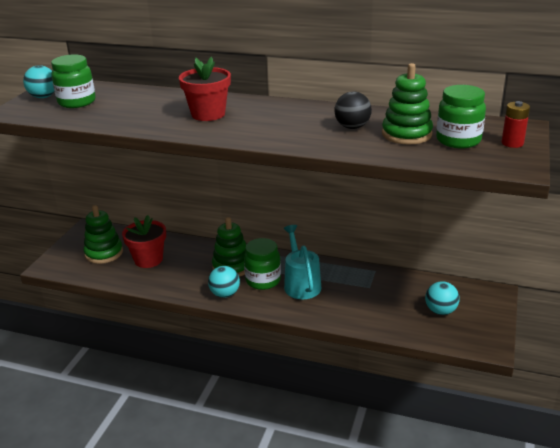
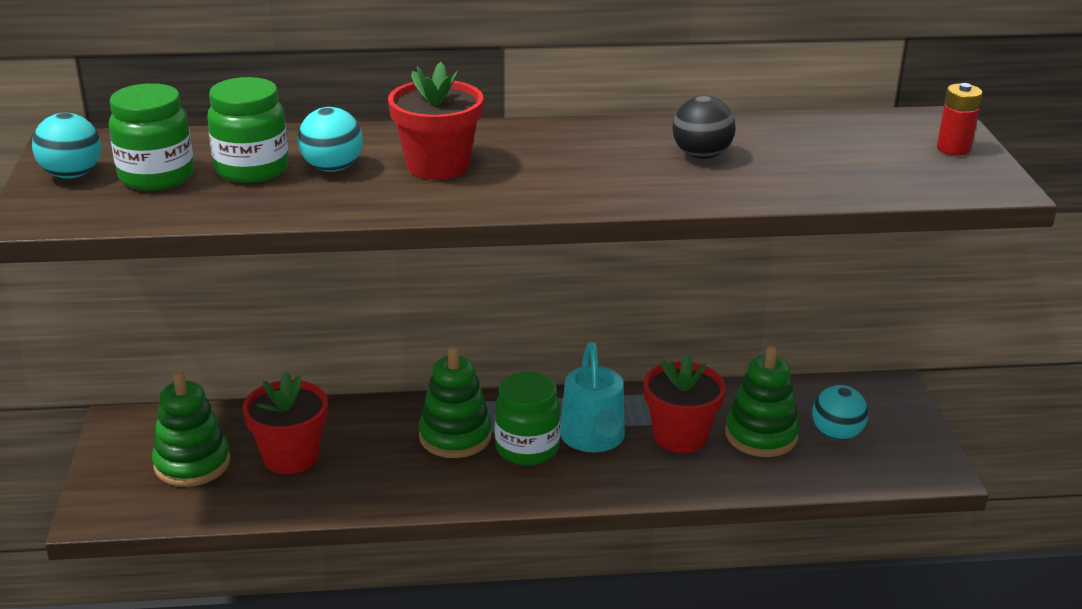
camera: 25 degrees left, 0 degrees up
(225, 294) = (478, 487): turquoise ball -> turquoise ball (332, 168)
(301, 283) = (594, 439): turquoise watering can -> turquoise watering can turned 150 degrees counterclockwise
(348, 292) = (680, 436): none -> red flower pot
(406, 134) = (794, 156): green stacking toy -> green stacking toy (761, 435)
(458, 140) = (877, 155): green jar -> green jar (252, 169)

